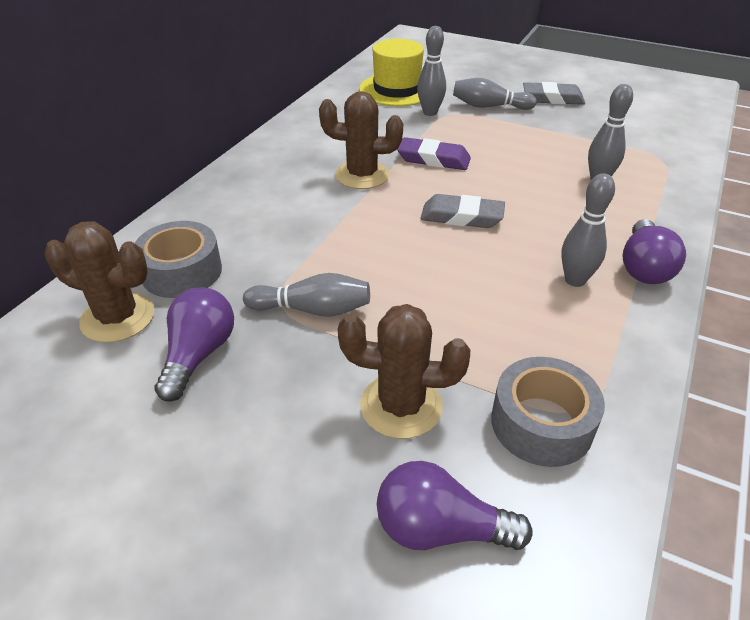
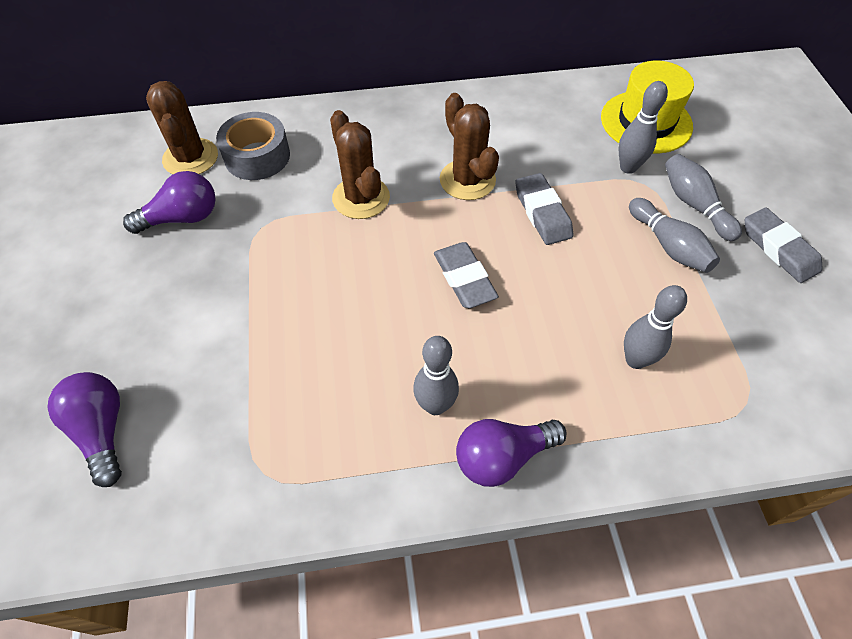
camera: 55 degrees right, 15 degrees up
(312, 309) = (267, 249): grey bowling pin -> grey bowling pin (668, 245)
(401, 406) = (200, 354): brown cactus -> brown cactus (361, 198)
(433, 159) = (542, 213): purple eraser -> grey eraser
(541, 423) = (232, 452): grey tape -> none

